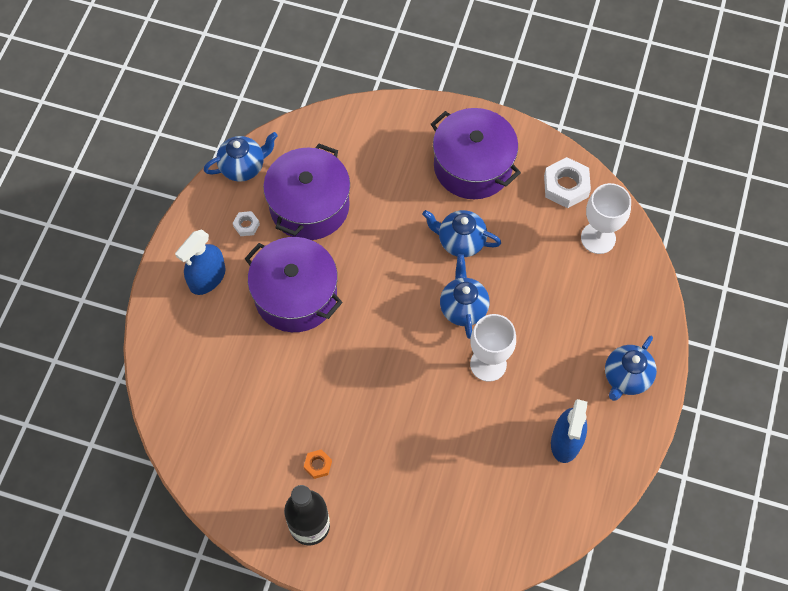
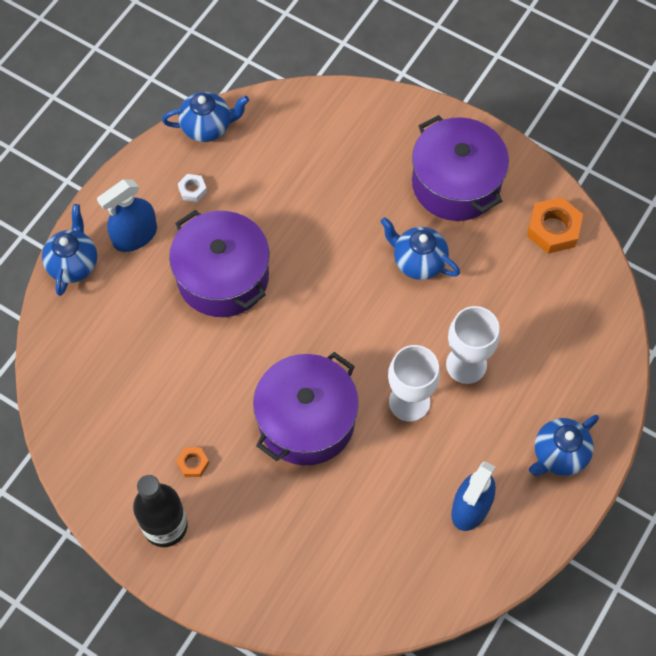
camera: 15 degrees right, 0 degrees up
(309, 206) = (266, 185): purple pot -> purple pot (306, 420)
(463, 308) = (400, 334): blue teapot -> blue teapot (73, 264)
(566, 186) = (553, 229): white nut -> orange nut
(598, 238) = (572, 294): white goblet -> white goblet (466, 364)

